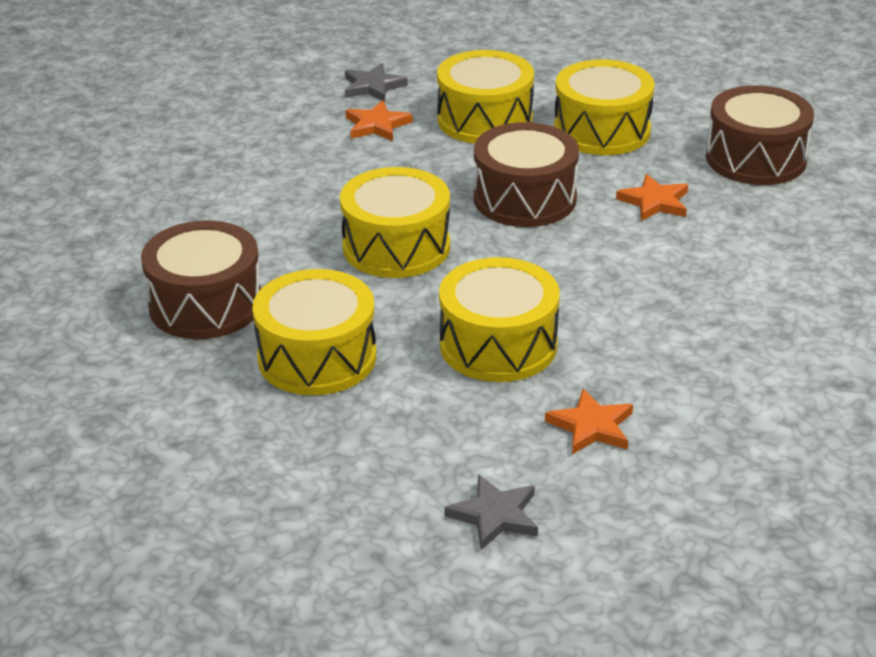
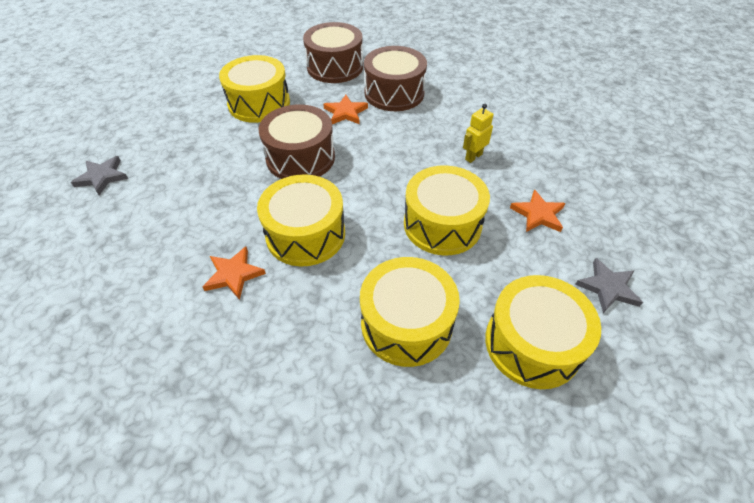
camera: 65 degrees left, 15 degrees up
(206, 304) = (297, 376): brown drum -> brown drum (394, 93)
(377, 125) = (152, 192): orange star -> orange star (234, 274)
(485, 120) = (200, 142): yellow drum -> yellow drum (532, 343)
(666, 340) = (473, 157): none -> yellow robot

